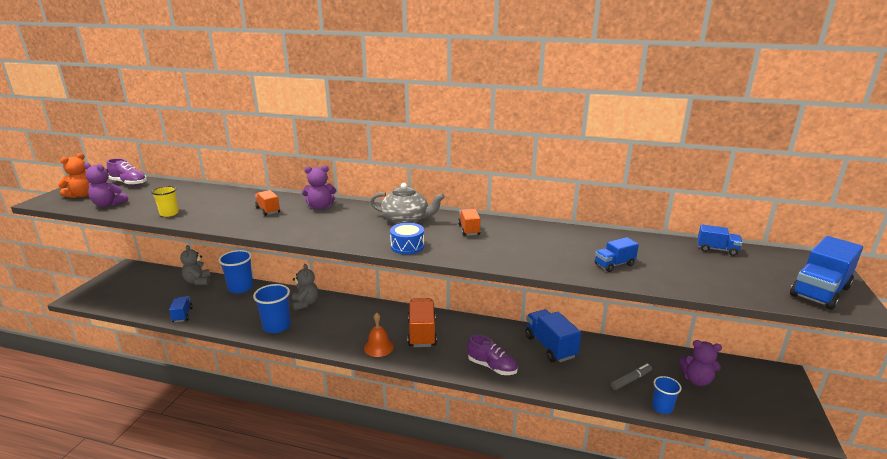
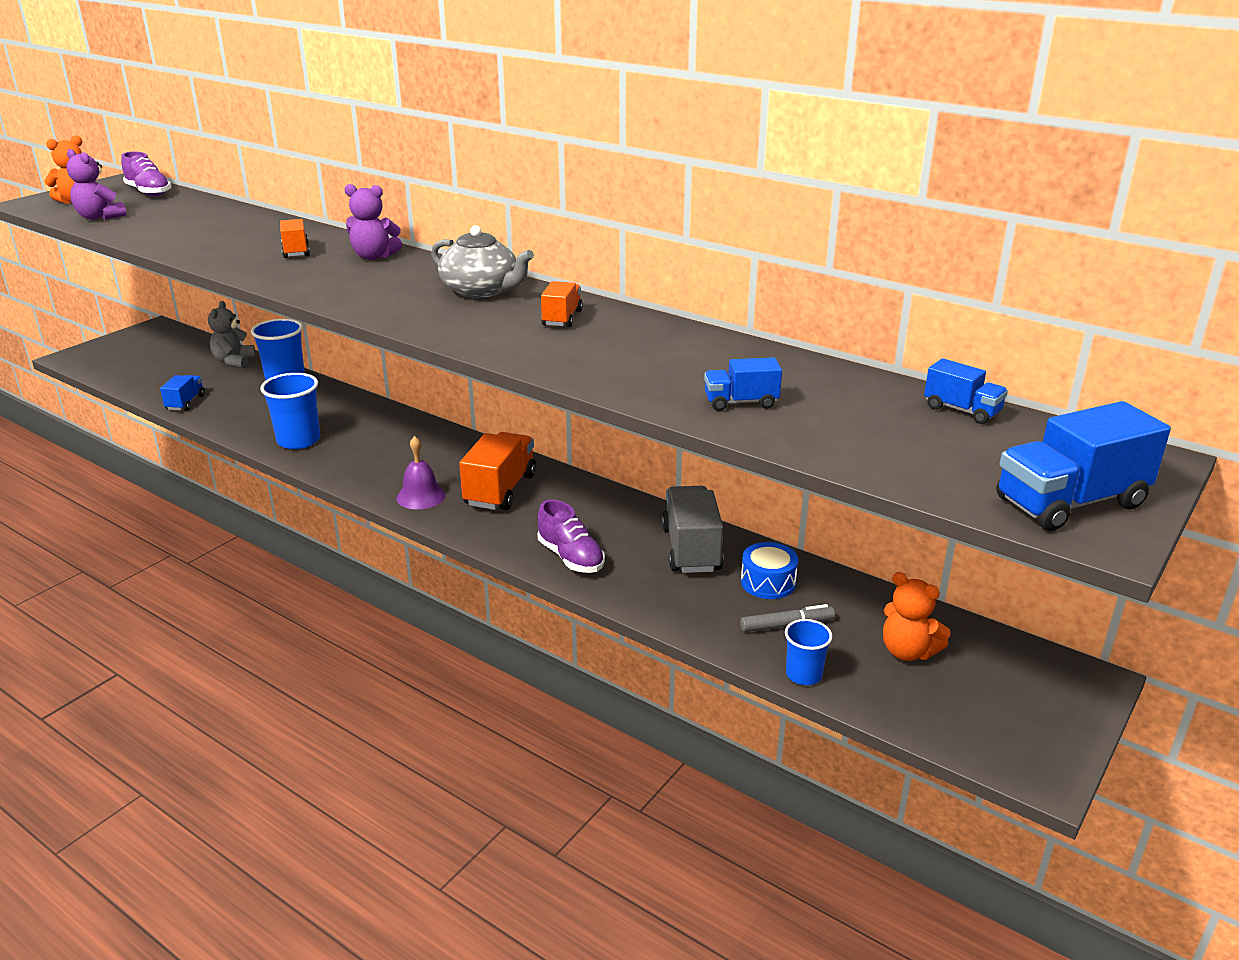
camera: 20 degrees right, 5 degrees up
(169, 213) = (163, 239): yellow cup -> none
(305, 303) = (360, 417): grey teddy bear -> none
(378, 347) = (421, 496): orange bell -> purple bell
(407, 246) = (442, 327): blue drum -> blue drum (768, 582)
(550, 346) = (691, 549): blue truck -> grey truck
(697, 380) = (907, 651): purple teddy bear -> orange teddy bear

